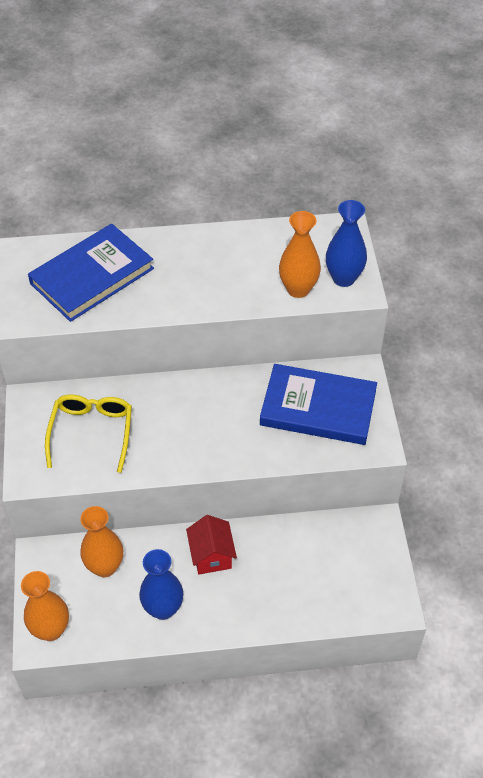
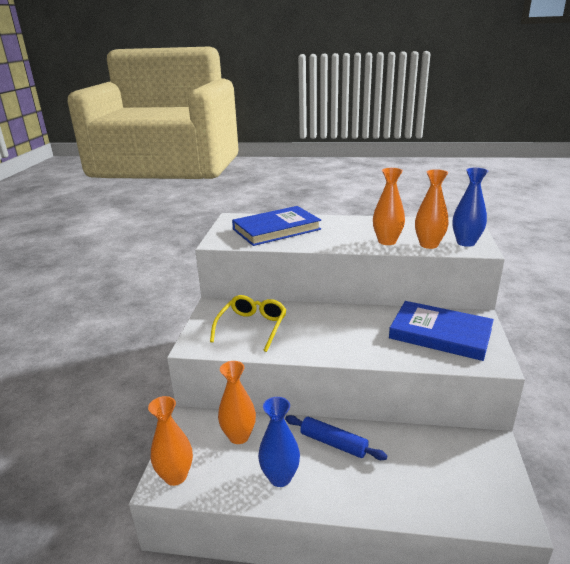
camera: 15 degrees right, 25 degrees down
(211, 555) = (333, 443): red house -> blue rolling pin
(245, 288) = (387, 241): none -> orange vase

